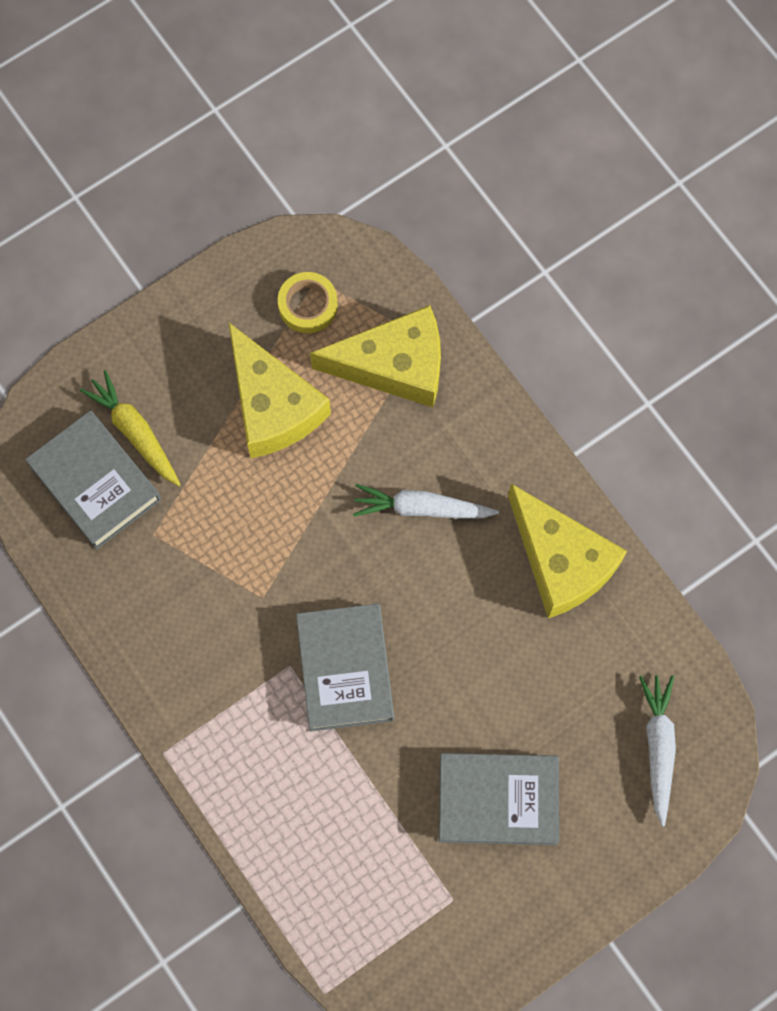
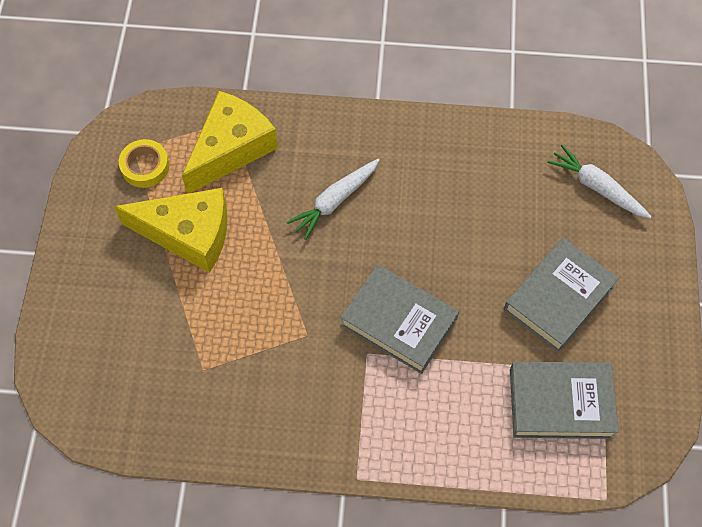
camera: 50 degrees left, 10 degrees down
(95, 482) = (133, 379): grey book -> grey book (560, 403)
(135, 432) = (124, 328): yellow carrot -> none
(561, 561) = (437, 153): yellow cheese -> none

